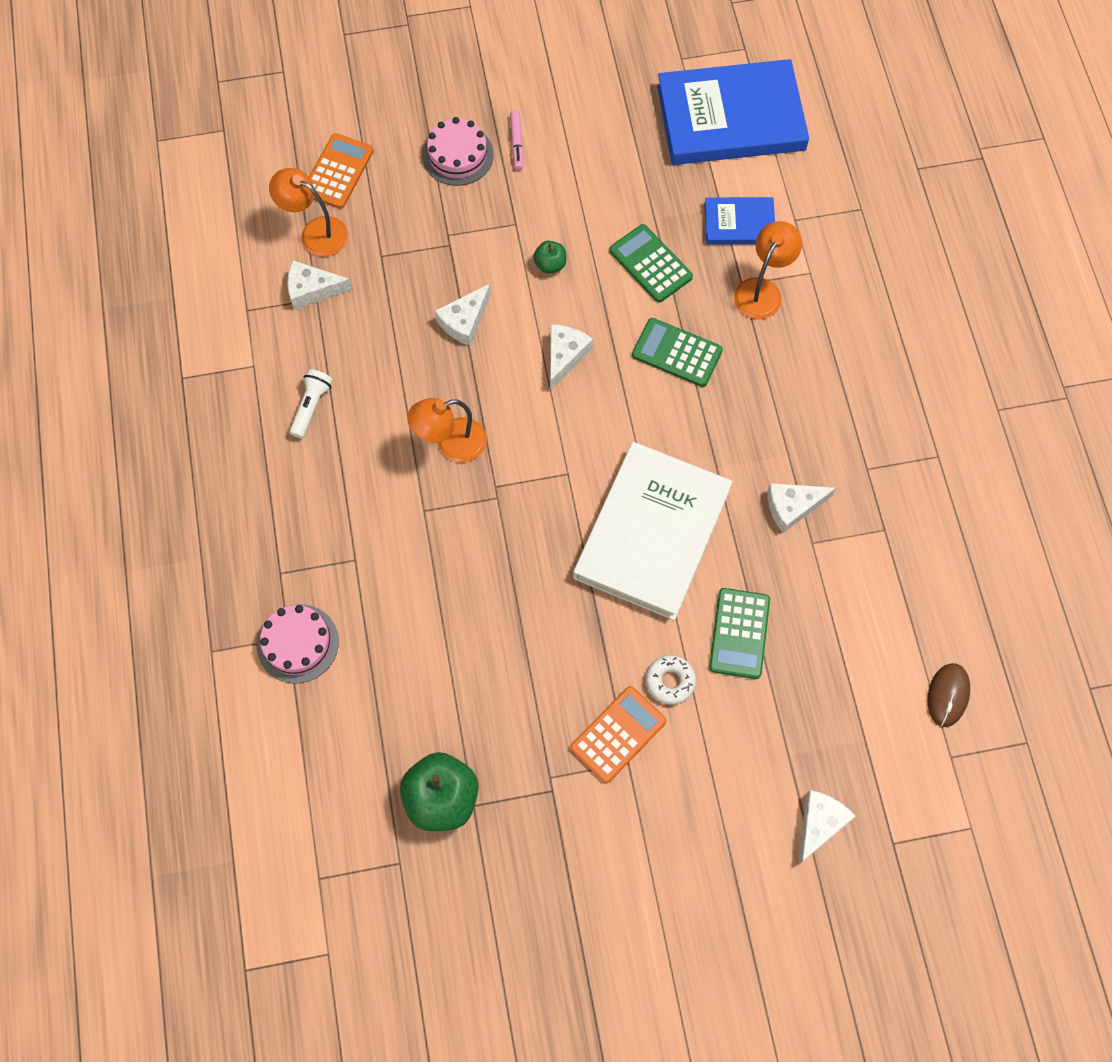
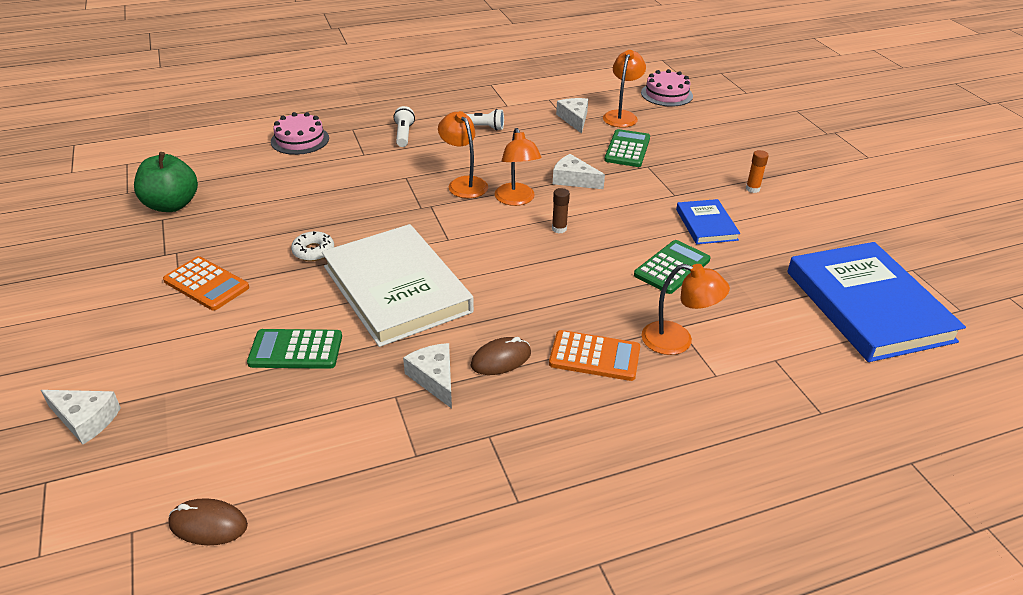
camera: 80 degrees right, 30 degrees down
(311, 506) = (404, 134): none -> white flashlight
(338, 172) = (676, 119): orange calculator -> orange calculator (594, 356)
(457, 155) = (723, 164): pink cake -> pink cake (666, 94)
(498, 390) = (516, 200): none -> orange lamp
(517, 143) = (752, 189): pink marker -> orange glue stick
(550, 264) = (644, 214): green apple -> none
(565, 356) = (559, 229): white cheese -> brown glue stick
(652, 533) = (396, 289): white book -> white book turned 45 degrees clockwise
(670, 681) = (251, 310): white donut -> white donut (313, 251)
(677, 353) = (584, 290): green calculator -> green calculator (627, 149)
(739, 223) = (747, 320): blue book -> blue book (706, 224)
(772, 446) = (501, 359): none -> brown mouse

